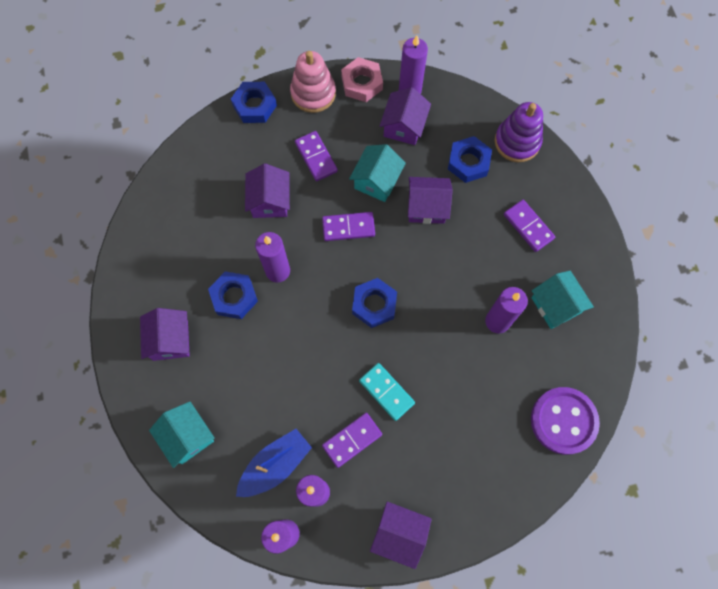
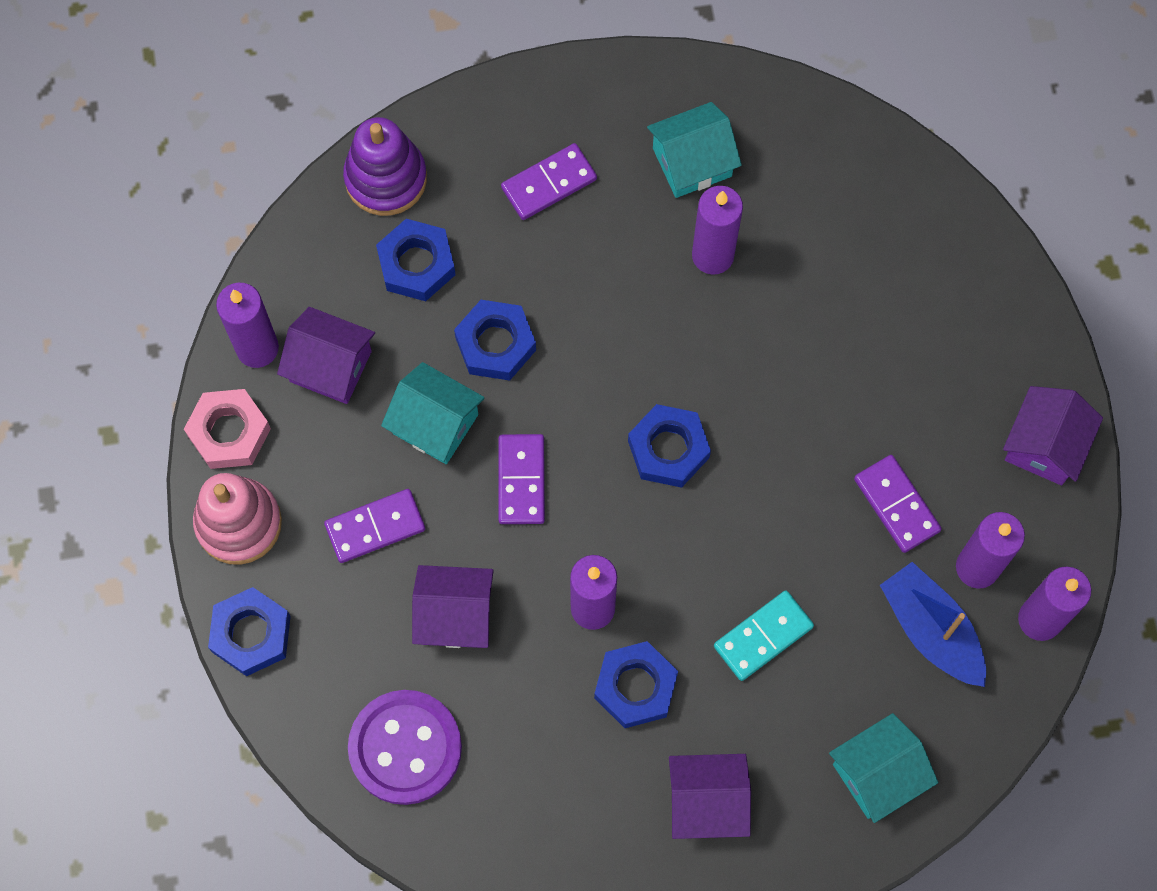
camera: 85 degrees left, 0 degrees up
(386, 392) = (820, 443): turquoise domino -> turquoise domino (763, 637)
(427, 207) = (495, 344): purple house -> blue nut
(563, 421) = (882, 180): purple button -> purple button (405, 748)

